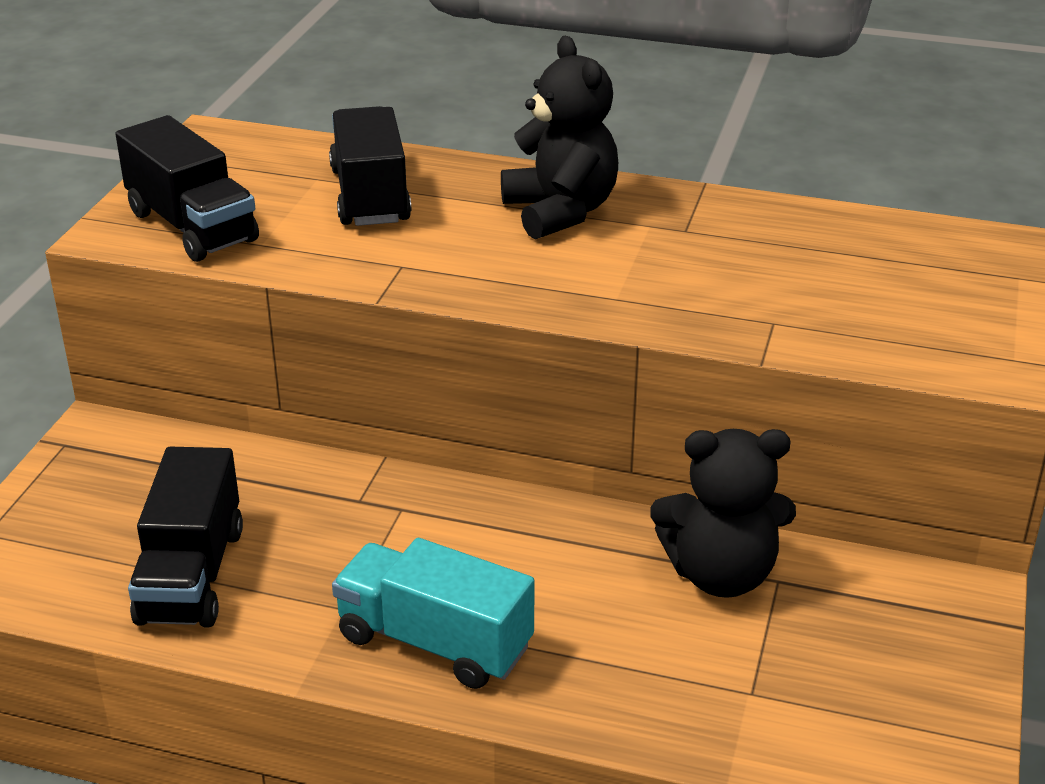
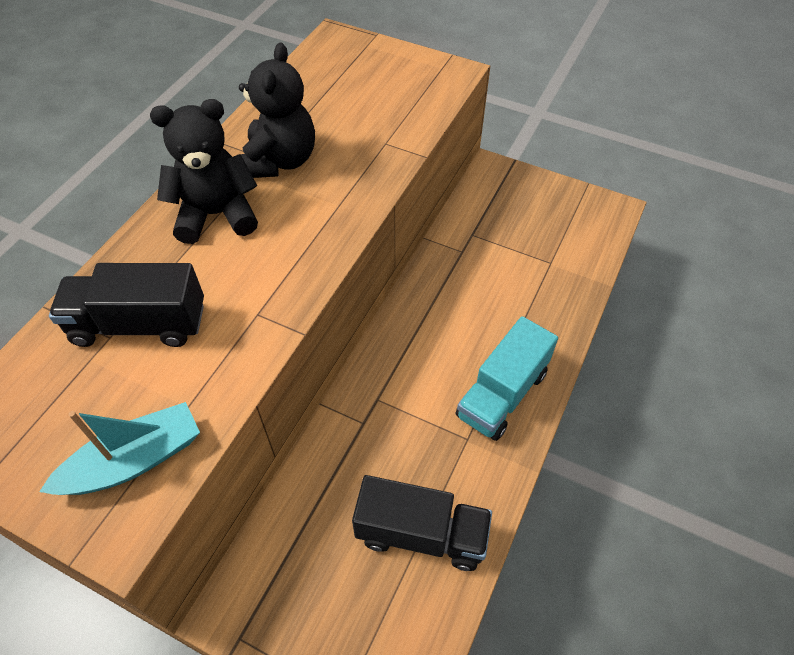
camera: 80 degrees left, 20 degrees up
(192, 226) = (134, 460): black truck -> turquoise boat
(720, 574) = (464, 256): black teddy bear -> black teddy bear (280, 161)

